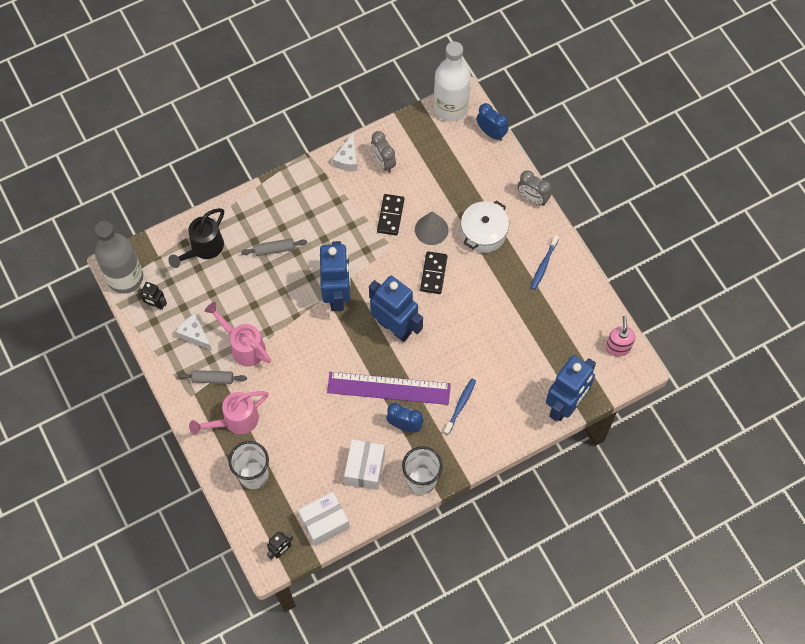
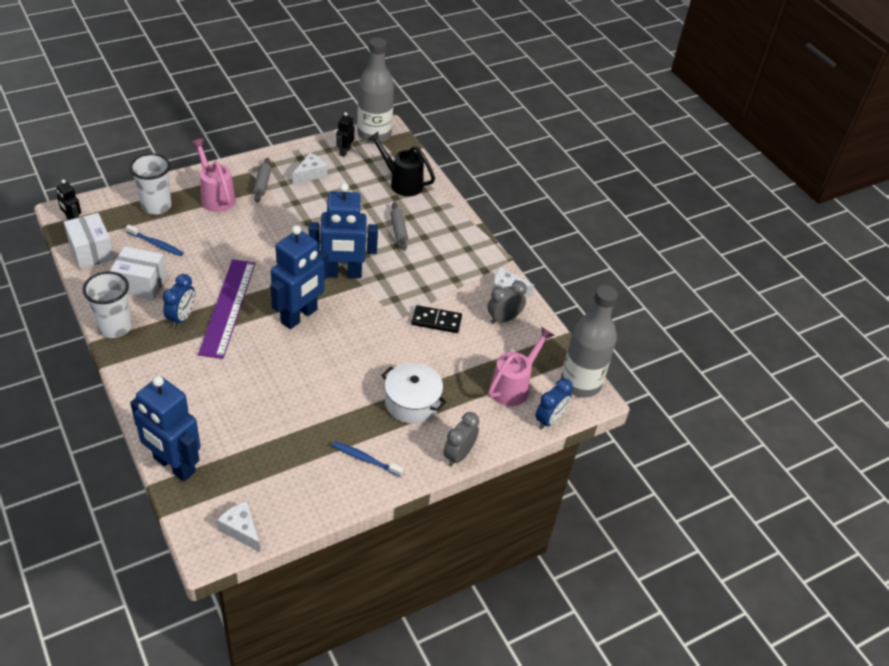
camera: 85 degrees right, 20 degrees down
(244, 346) = (293, 205): pink watering can -> pink watering can (513, 386)
(431, 229) = (418, 355): grey cone -> none
(433, 273) = (361, 353): black domino -> none
(450, 108) = (580, 383): white bottle -> grey bottle
(460, 405) = (194, 366): blue toothbrush -> blue toothbrush (156, 244)
(618, 347) = (241, 530): pink soap dispenser -> white cheese

